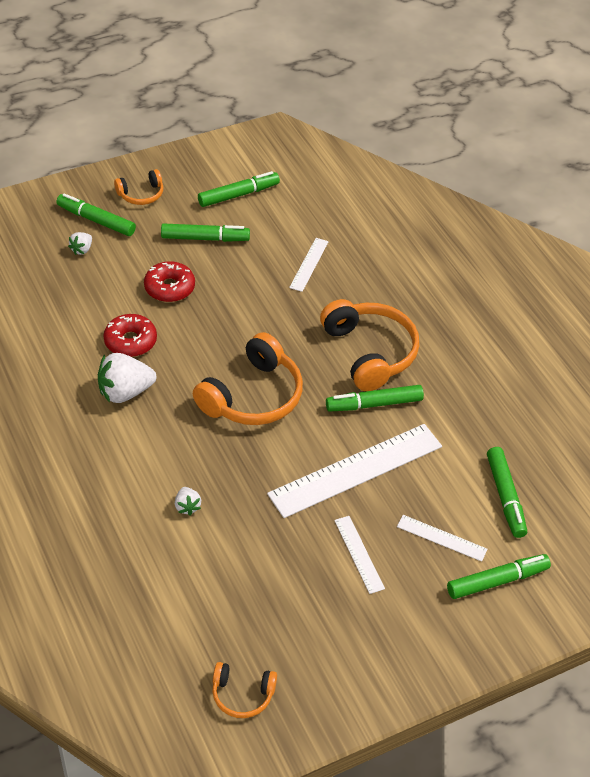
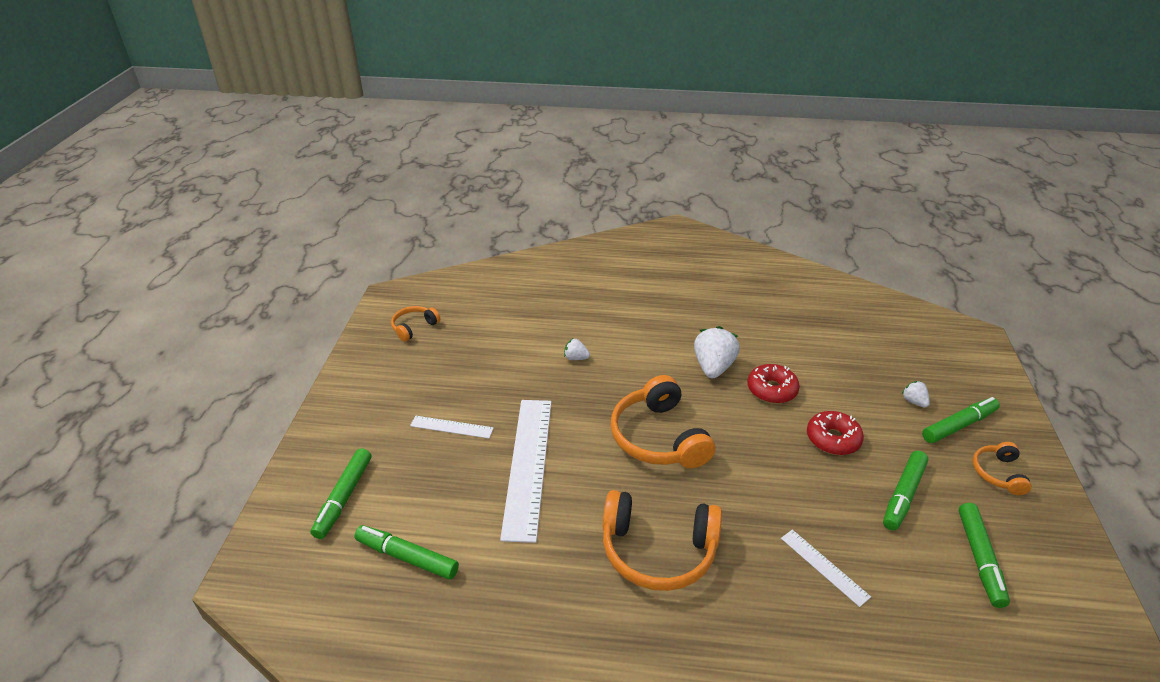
camera: 125 degrees right, 10 degrees down
(374, 404) = (589, 517): green marker -> none
(441, 538) = (415, 485): white ruler -> none

